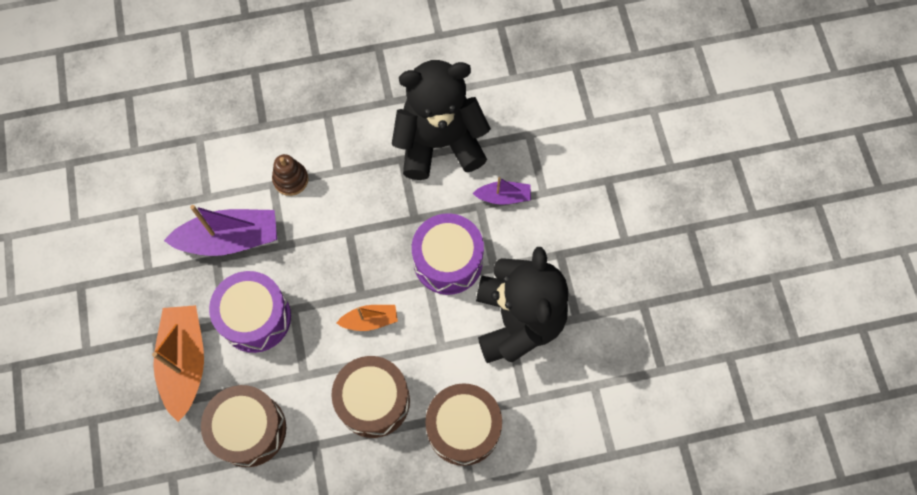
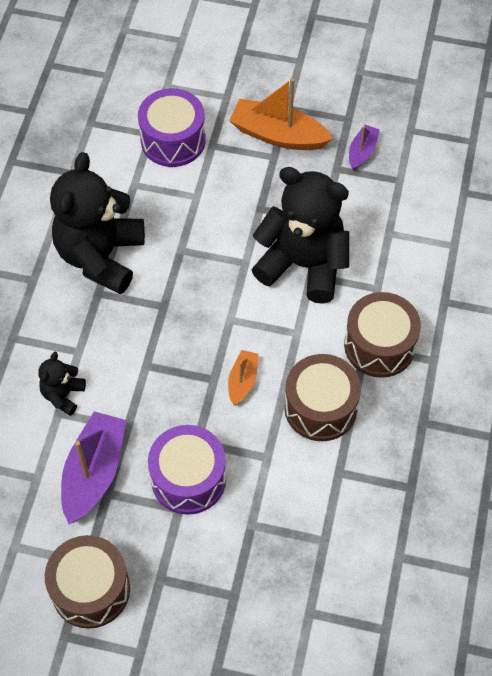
camera: 65 degrees left, 10 degrees down
(185, 362) = (201, 560): orange boat -> orange boat (278, 135)
(249, 429) = (297, 524): brown drum -> brown drum (90, 589)
(291, 179) = (63, 395): brown stacking toy -> black teddy bear
(448, 261) = (219, 296): purple drum -> purple drum (173, 140)
(503, 197) = (183, 228): purple boat -> purple boat (362, 152)

